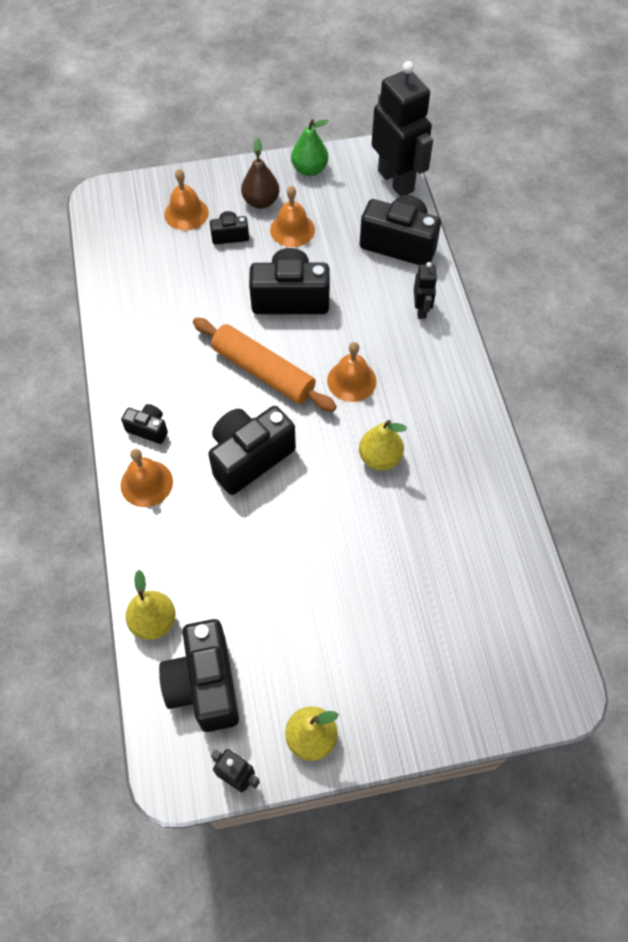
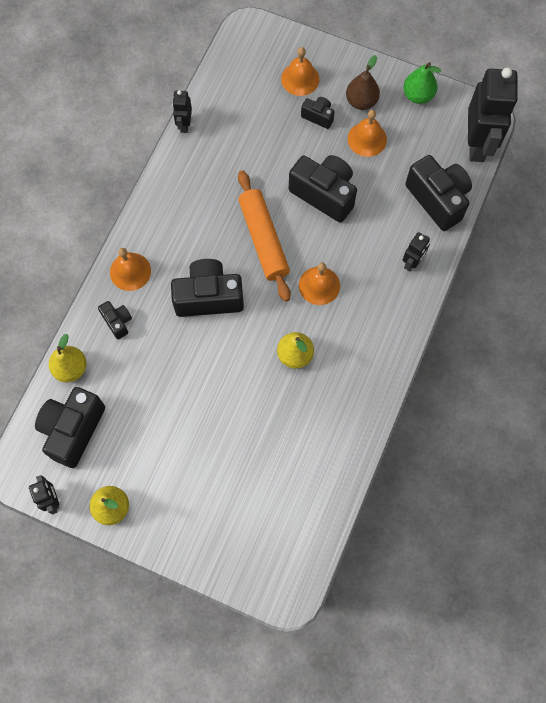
camera: 35 degrees right, 10 degrees up
(99, 314) = (184, 125): none -> black robot
(148, 429) = (158, 233): black camera -> black camera (117, 322)

